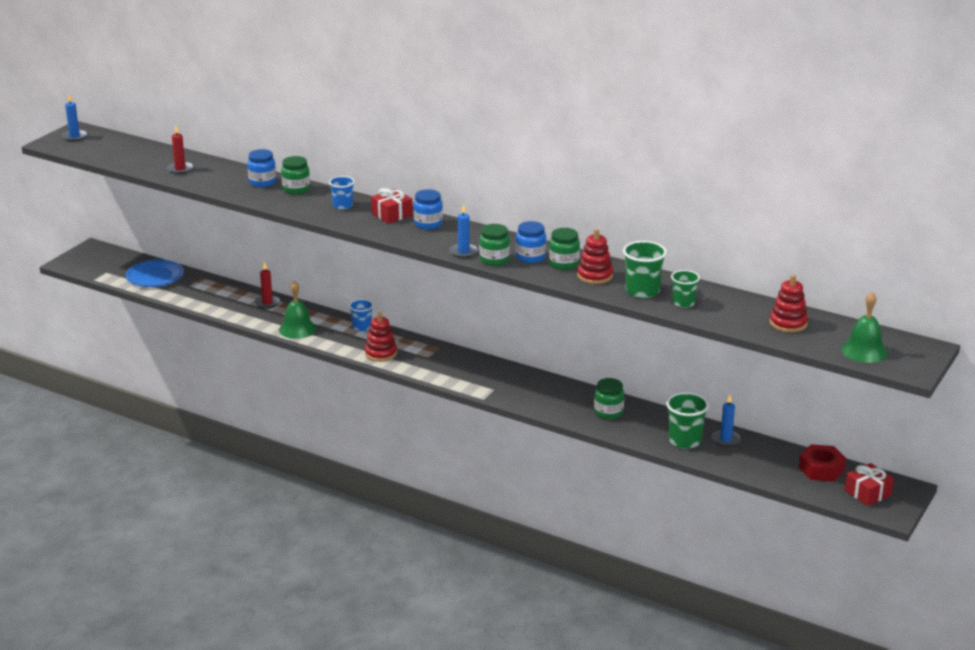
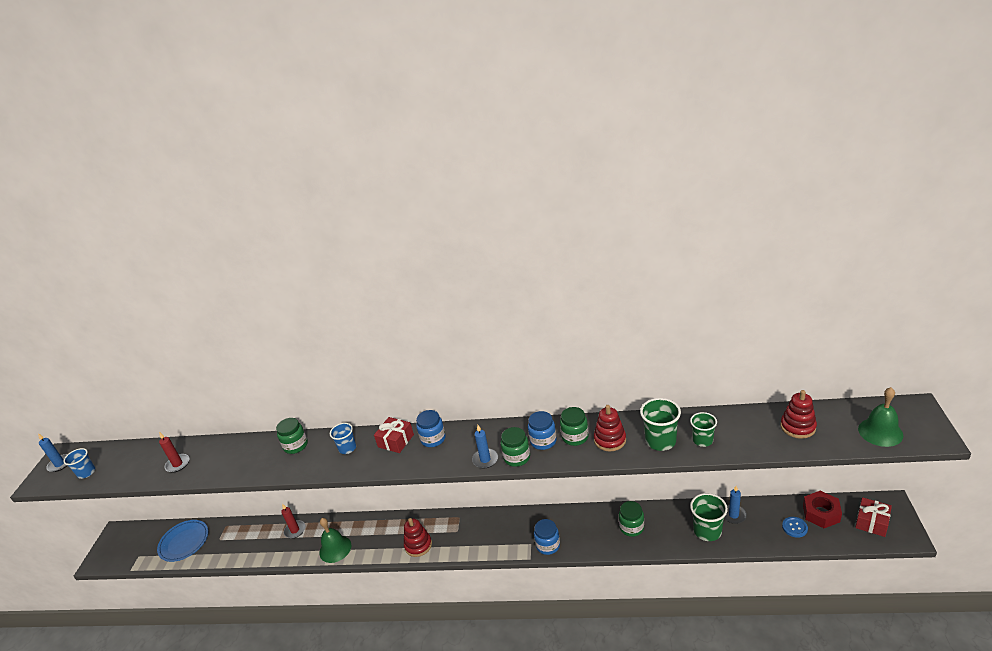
camera: 20 degrees left, 5 degrees up
(262, 182) = (261, 449): blue jar -> blue jar (548, 545)
(362, 327) = (386, 522): blue cup -> blue cup (86, 472)
(779, 469) = (794, 527): none -> blue button

